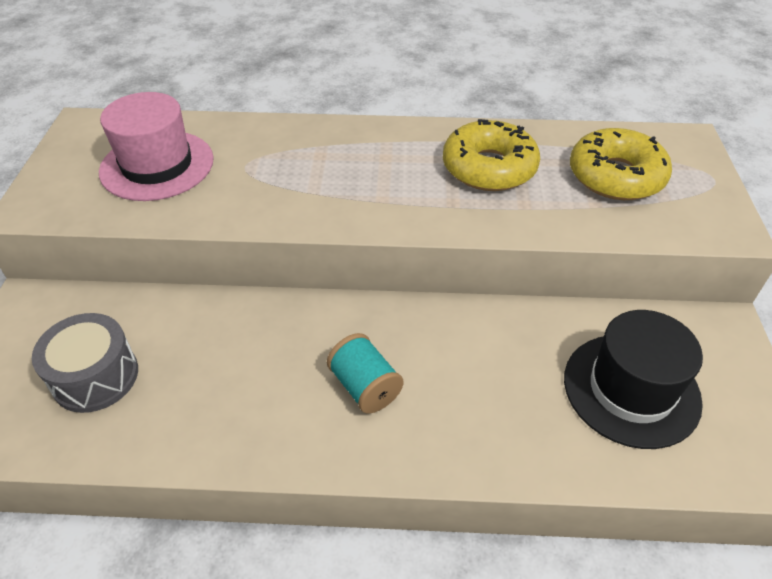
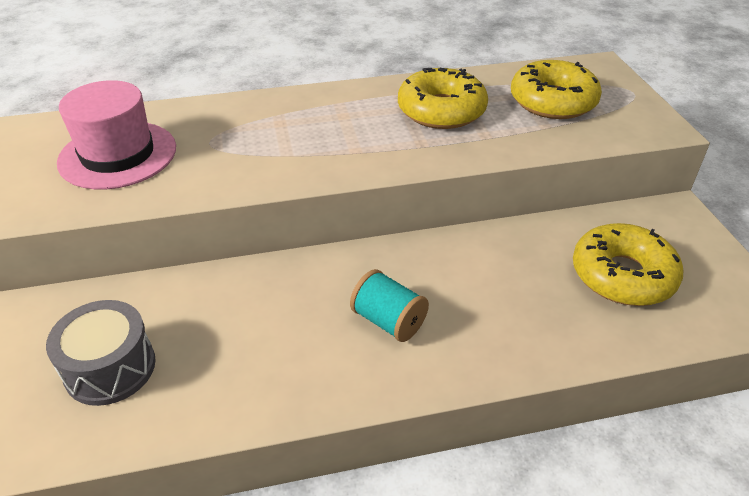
camera: 15 degrees left, 5 degrees down
(631, 389) = (622, 275): black hat -> yellow donut

